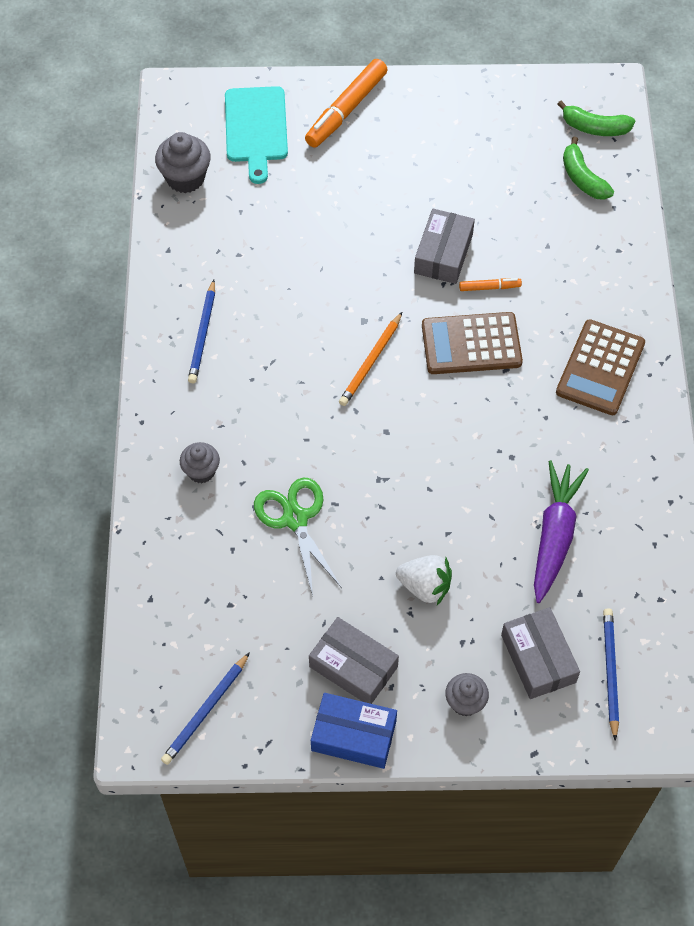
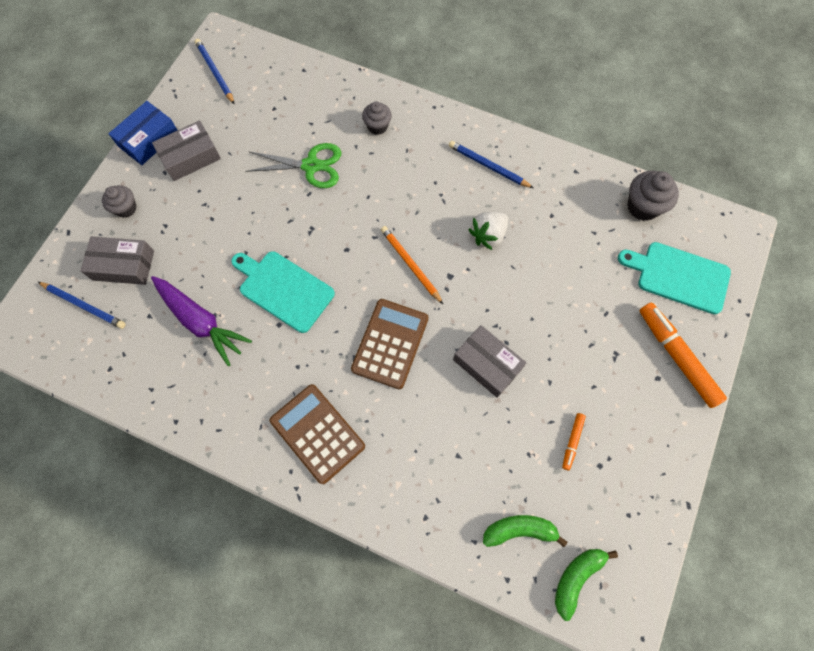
camera: 115 degrees right, 10 degrees up
(425, 586) = (216, 221): white strawberry -> white strawberry (488, 235)
(469, 471) = (283, 289): none -> turquoise cutting board
(489, 287) = (437, 384): orange marker -> orange marker (572, 442)

